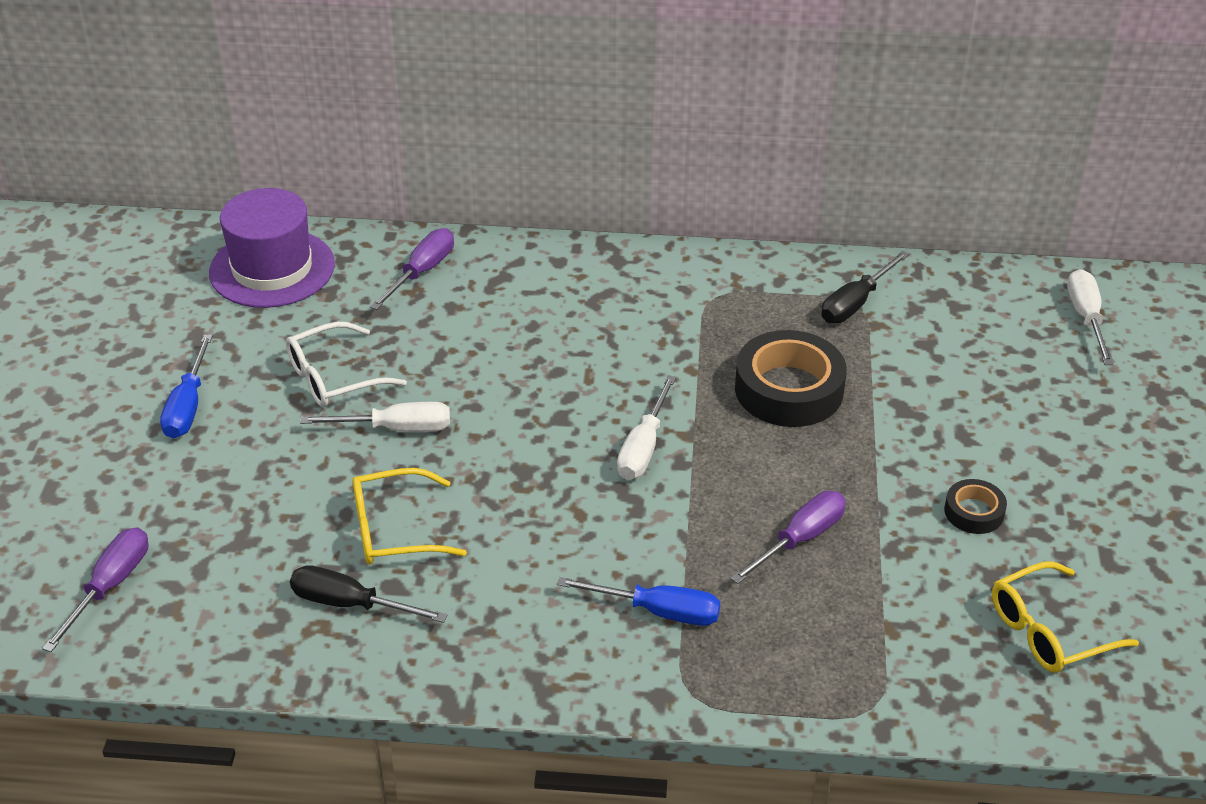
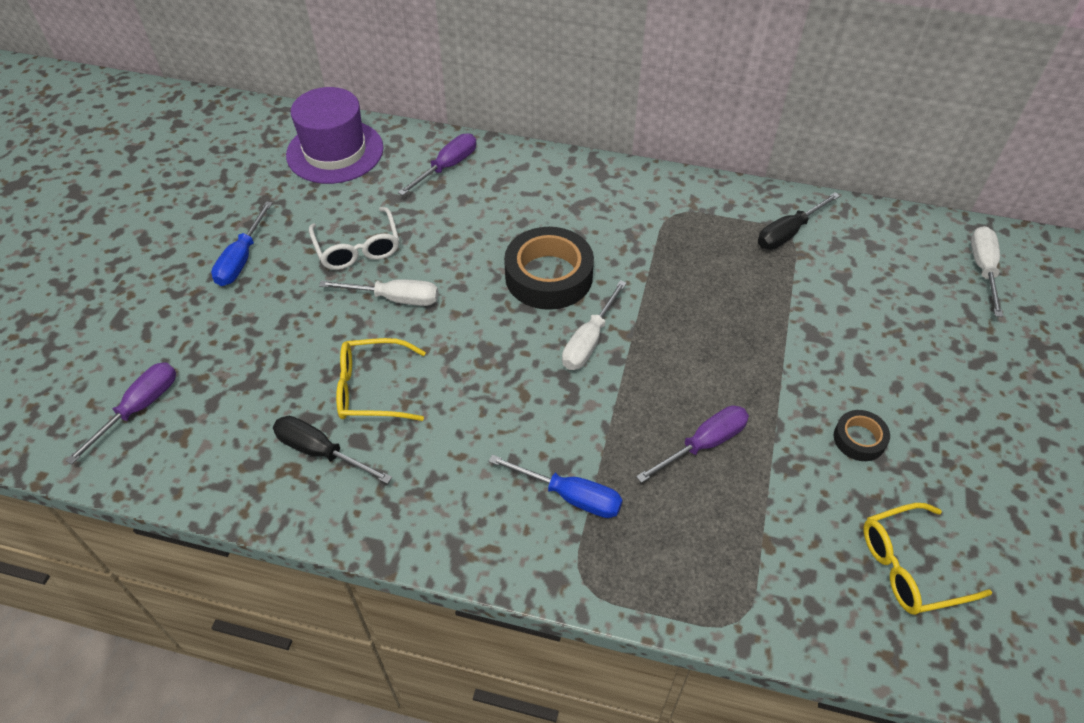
camera: 10 degrees right, 10 degrees up
(333, 378) = (358, 248): white glasses -> white glasses turned 90 degrees counterclockwise
(789, 389) = (719, 303): black tape -> black tape (548, 276)

